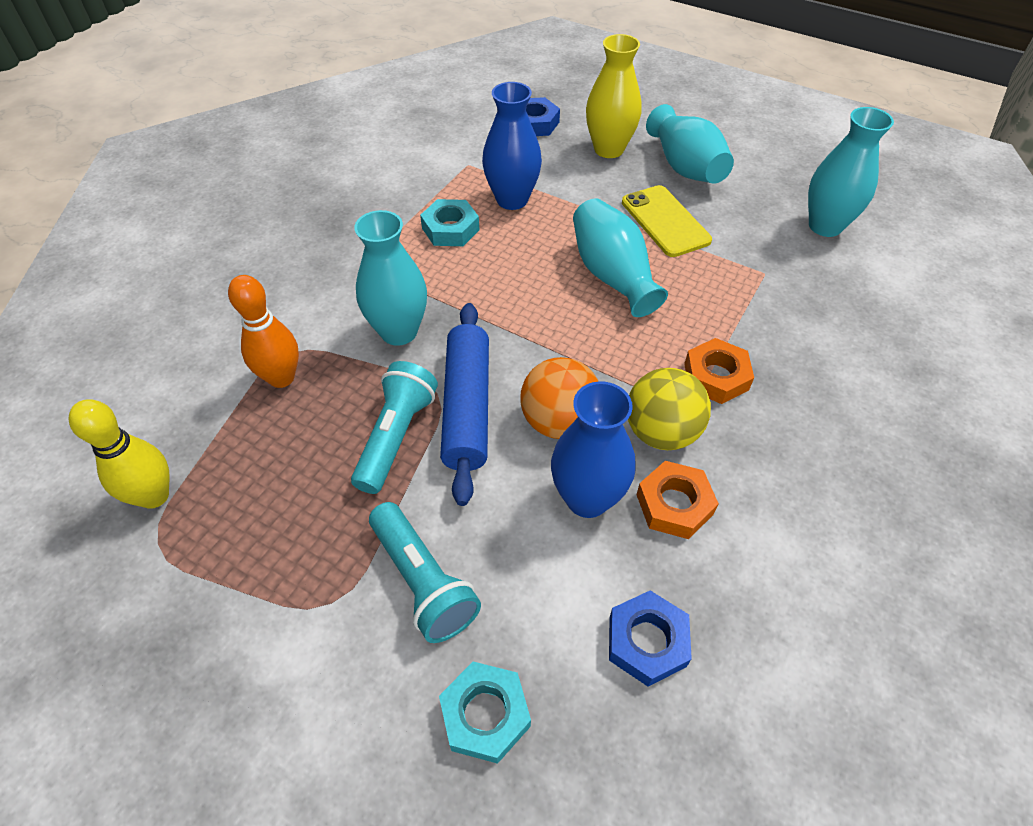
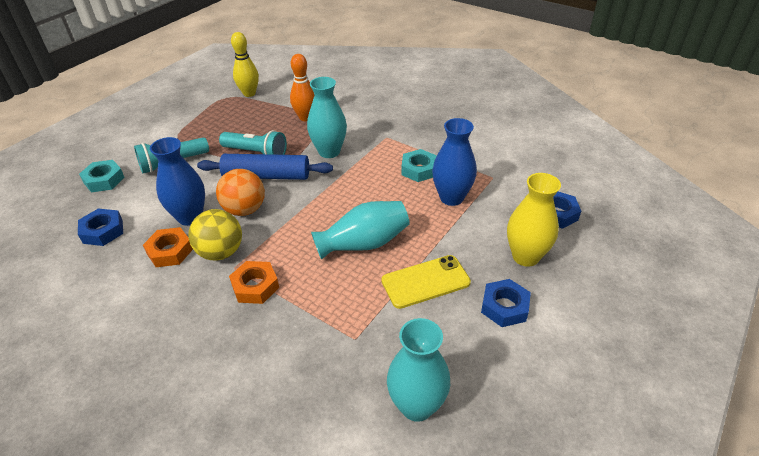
camera: 95 degrees right, 10 degrees down
(685, 167) = (504, 307): turquoise vase -> blue nut

